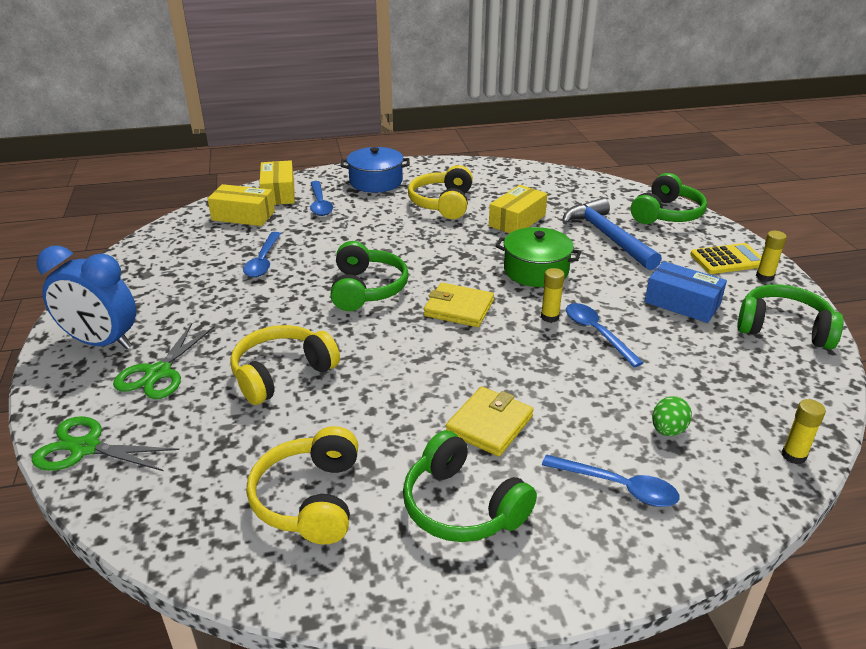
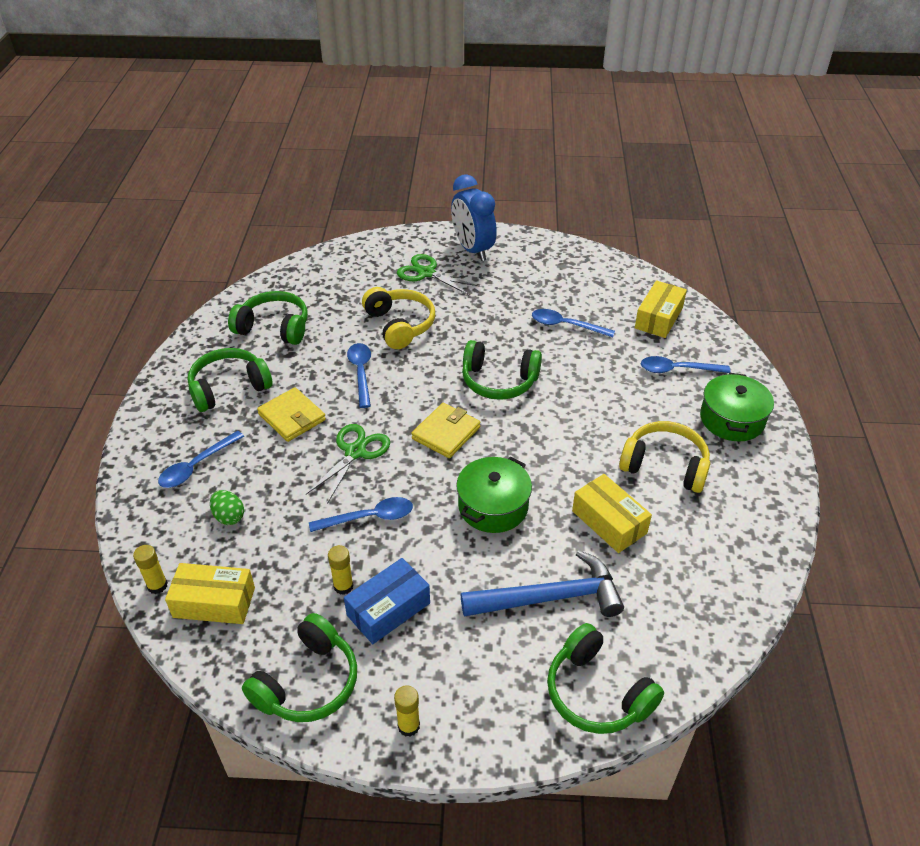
camera: 105 degrees right, 10 degrees up
(86, 448) = (365, 249): green scissors -> green scissors (355, 452)
(102, 343) = (472, 250): blue clock -> blue clock turned 60 degrees counterclockwise
(278, 193) = (708, 343): yellow box -> yellow box (214, 602)
(310, 499) = (274, 328): yellow headphones -> green headphones
(376, 181) = (732, 419): blue pot -> green pot
(386, 386) = (361, 373): none -> blue spoon
(550, 317) = (408, 492): yellow glue stick -> yellow glue stick (343, 586)
(727, 260) = (459, 705): yellow calculator -> none

